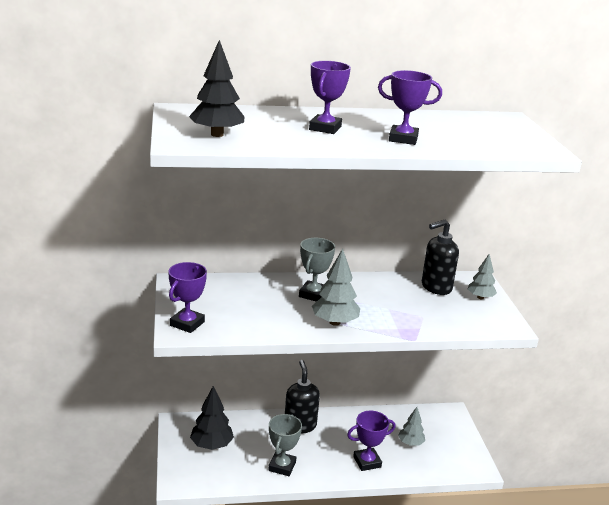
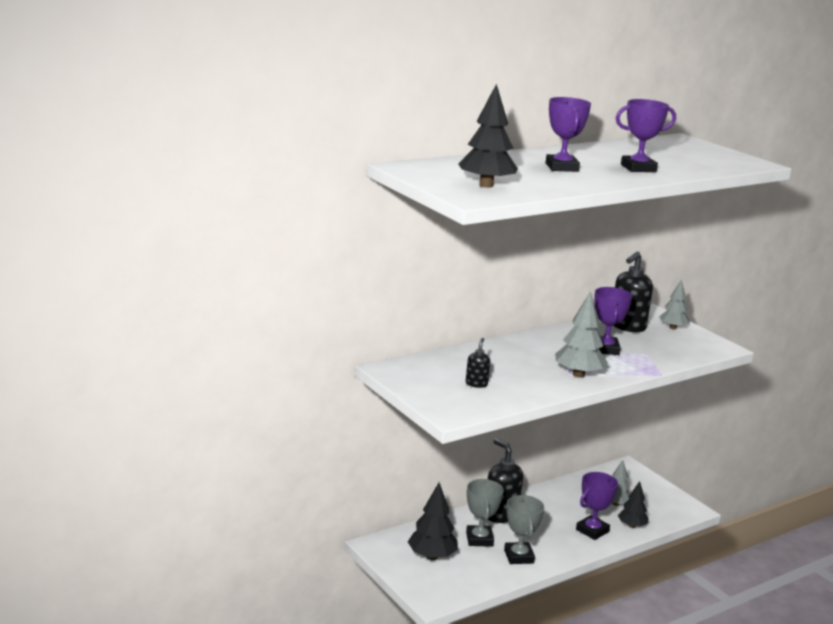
camera: 25 degrees left, 5 degrees down
(187, 324) = (449, 404): purple trophy -> purple trophy (605, 349)
(233, 311) = (476, 384): none -> black soap dispenser
(313, 294) = (530, 354): grey trophy -> grey trophy (479, 539)
(407, 468) = (632, 526): none -> black tree

